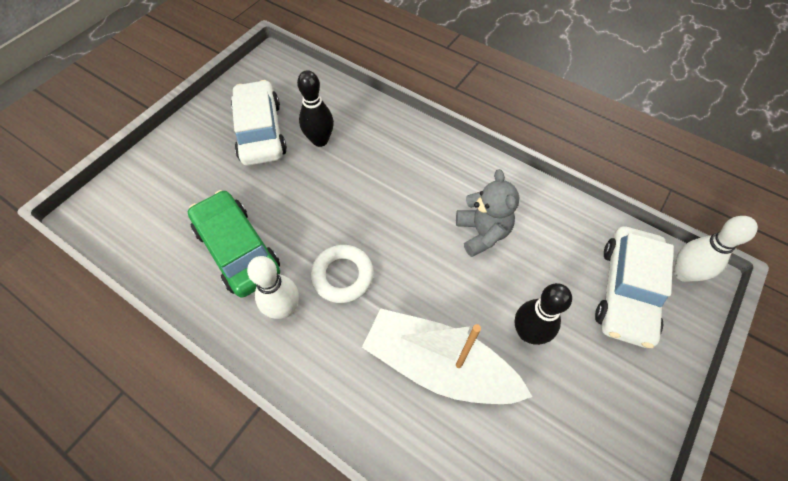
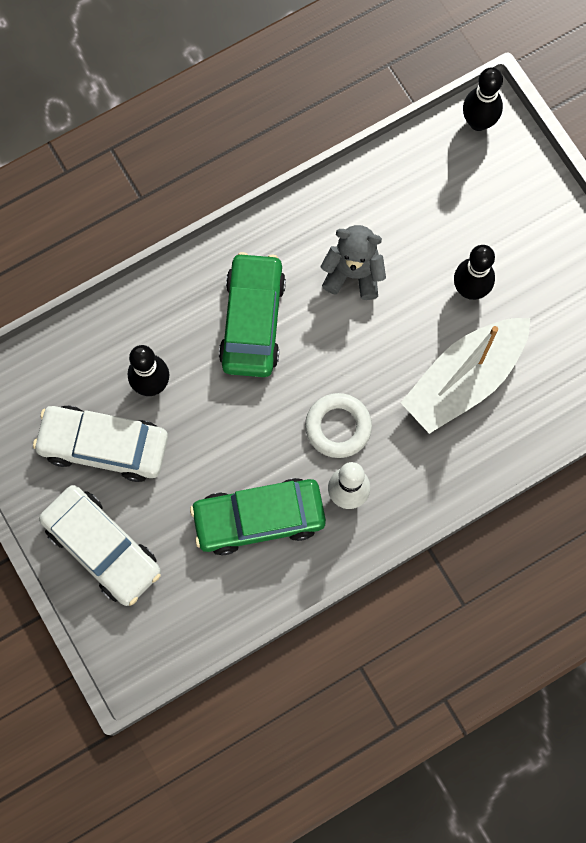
camera: 65 degrees left, 15 degrees up
(402, 181) = (253, 321): none -> green car
(626, 291) = (472, 183): white car -> white car (102, 548)
(683, 273) = (478, 122): white bowling pin -> black bowling pin

